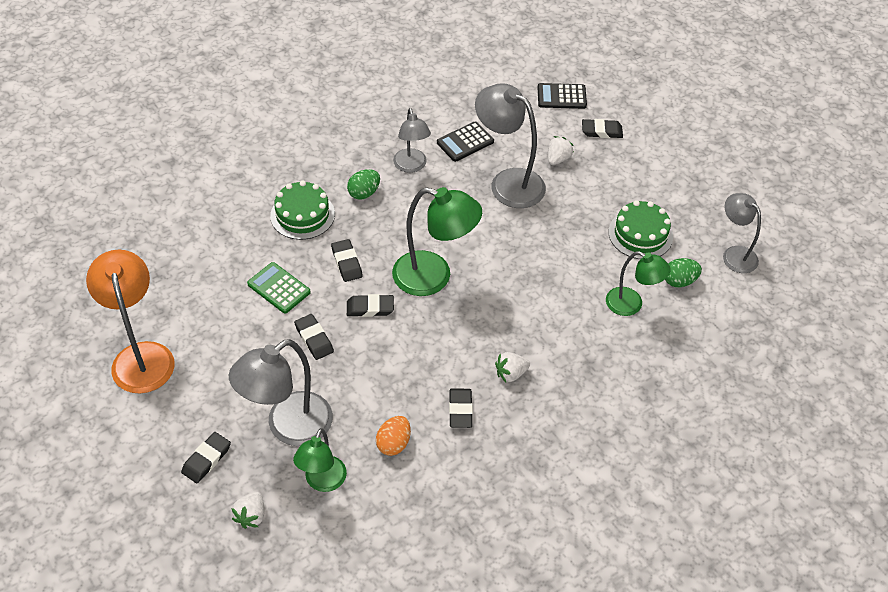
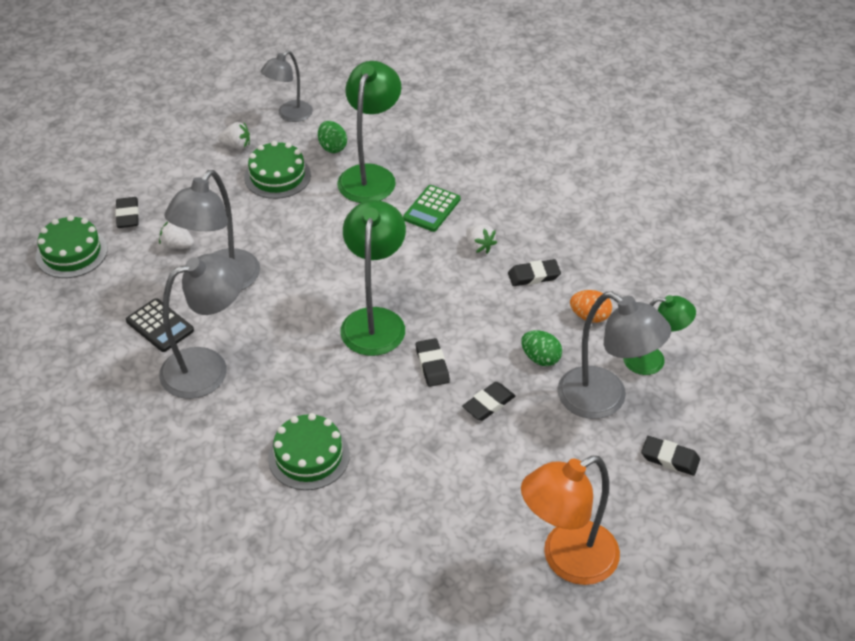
camera: 100 degrees left, 5 degrees down
(251, 516) = (713, 406): white strawberry -> white strawberry (236, 146)
(279, 288) = (428, 452): green calculator -> green calculator (432, 209)
(346, 263) = (374, 398): black eraser -> none
(364, 193) = (261, 404): green egg -> green egg (540, 358)
(411, 166) = (208, 368): grey lamp -> grey lamp, size x1.61
(561, 97) = (71, 252): black calculator -> green cake
(631, 305) = (370, 175): green lamp -> green lamp, size x1.61

